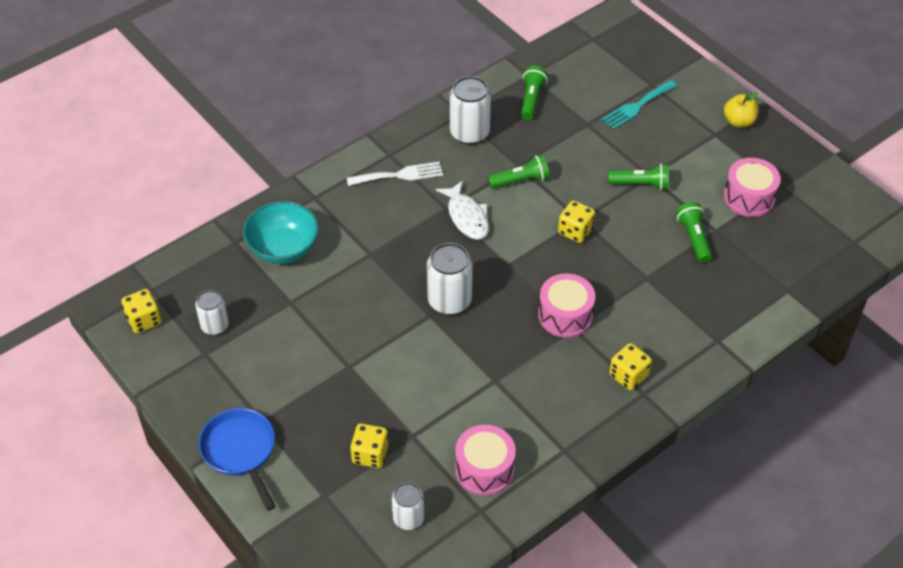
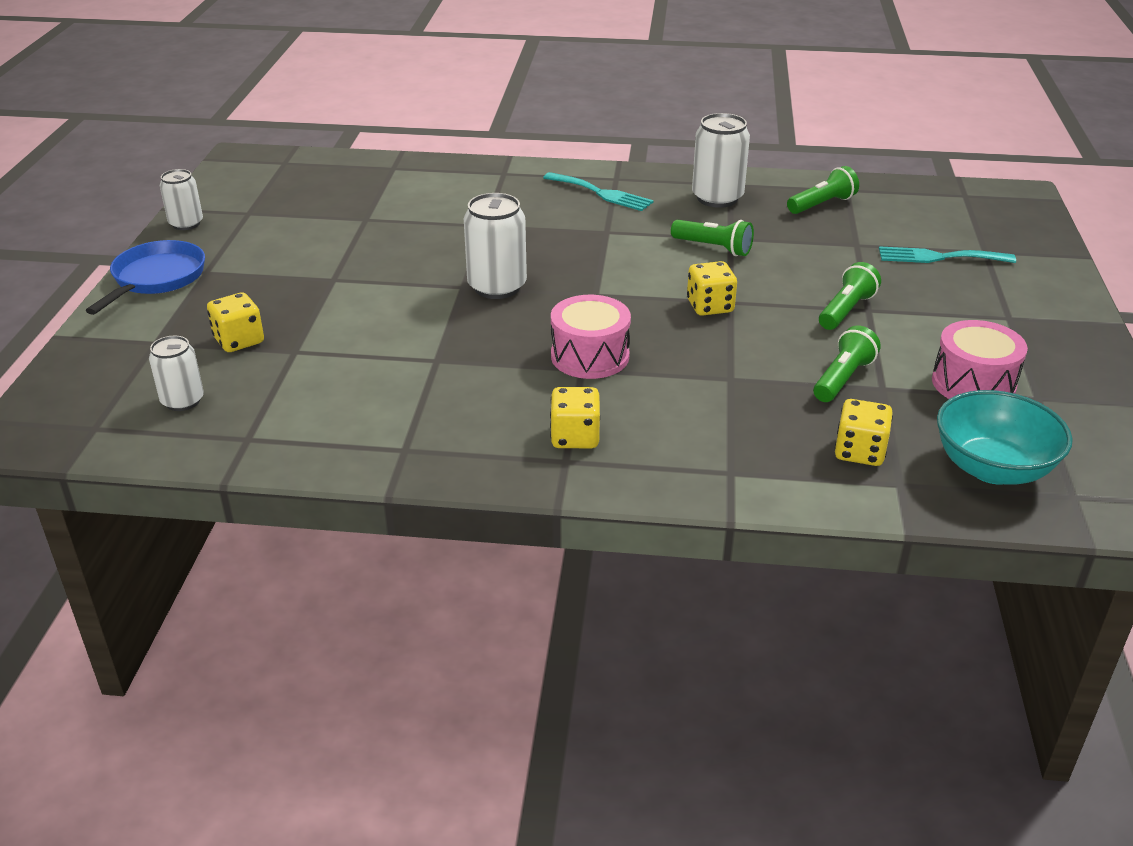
camera: 45 degrees right, 15 degrees down
(144, 320) = (246, 174): yellow dice -> yellow dice (859, 452)
(215, 326) = (286, 202): white can -> white can (186, 224)
(283, 248) = (422, 188): turquoise bowl -> turquoise bowl (992, 468)
(399, 175) = (601, 193): white fork -> turquoise fork
(467, 217) = (615, 245): white fish -> none
(484, 469) = (308, 412): pink drum -> none
(641, 184) = (846, 310): green flashlight -> green flashlight turned 105 degrees counterclockwise
(738, 121) = (1059, 322): yellow apple -> none

